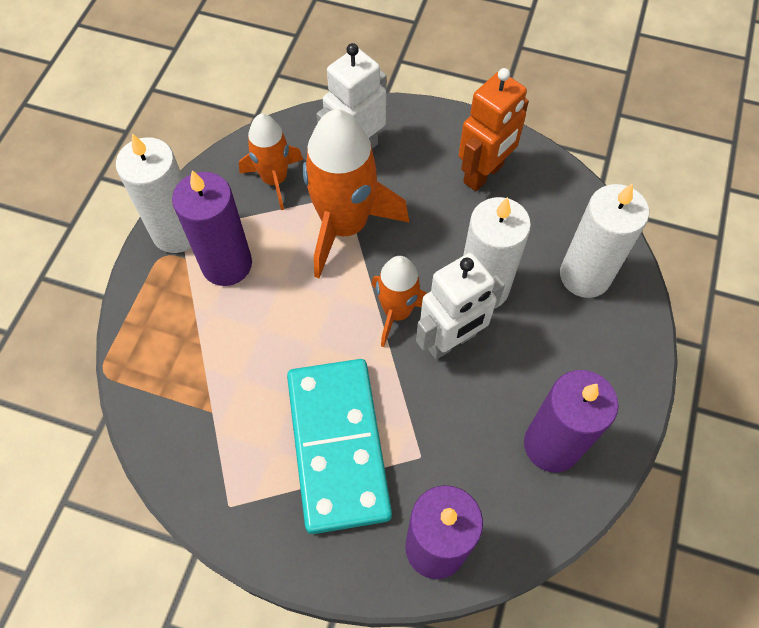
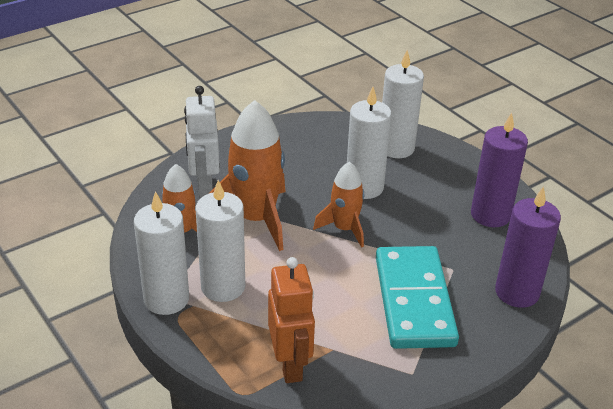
camera: 55 degrees left, 25 degrees down
(226, 264) = (223, 287): purple candle -> white candle
(337, 445) = (413, 300): turquoise domino -> turquoise domino turned 60 degrees clockwise
(451, 341) = (387, 218): white robot -> none
(484, 174) = (286, 147): orange robot -> orange robot (290, 365)

